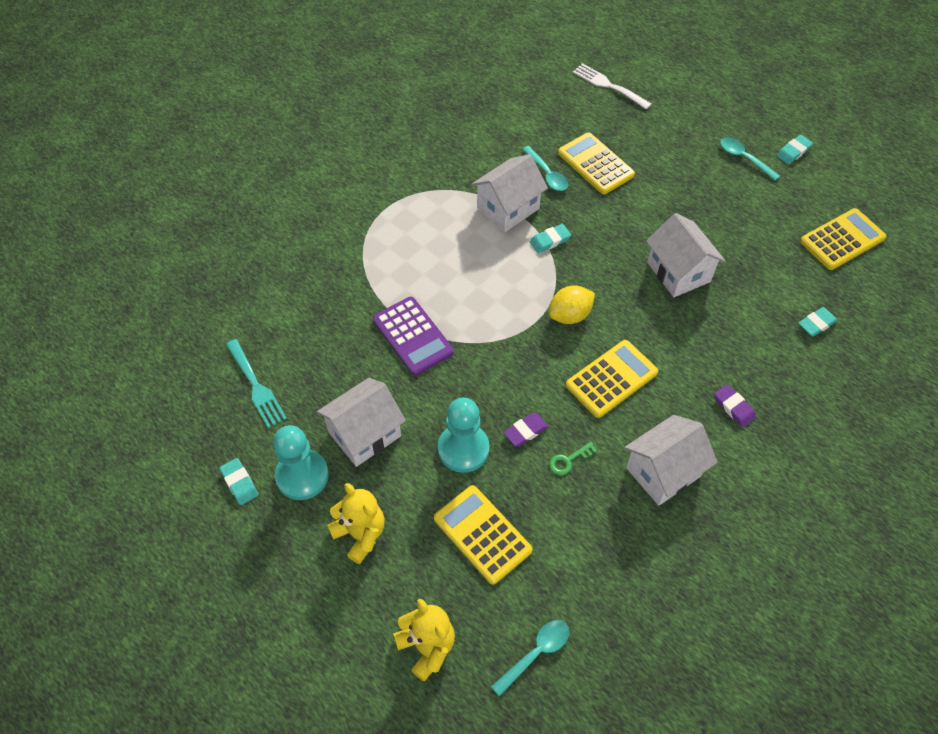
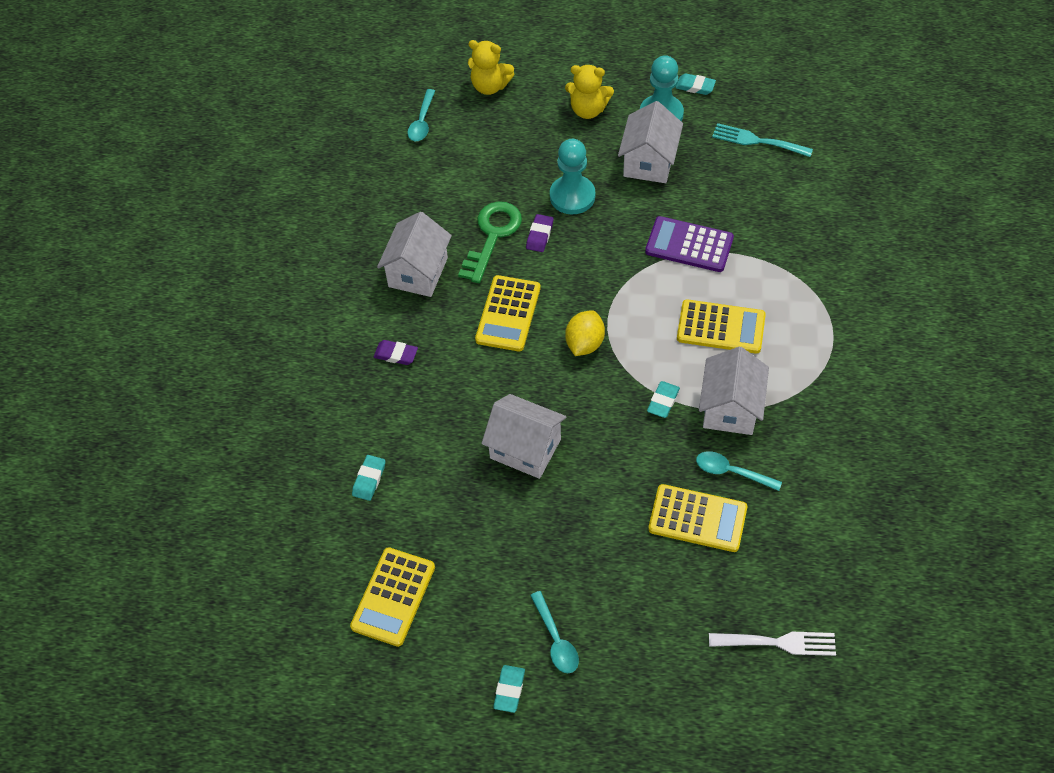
camera: 145 degrees right, 0 degrees up
(482, 534) = (511, 157): yellow calculator -> yellow calculator (721, 327)
(568, 460) = (492, 236): green key -> green key, size x2.19
(744, 158) = (556, 639): turquoise spoon -> turquoise spoon turned 60 degrees clockwise

